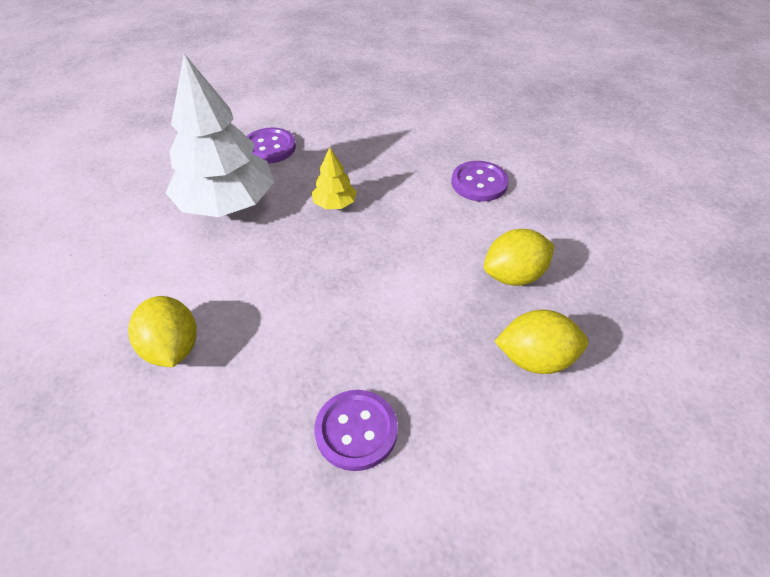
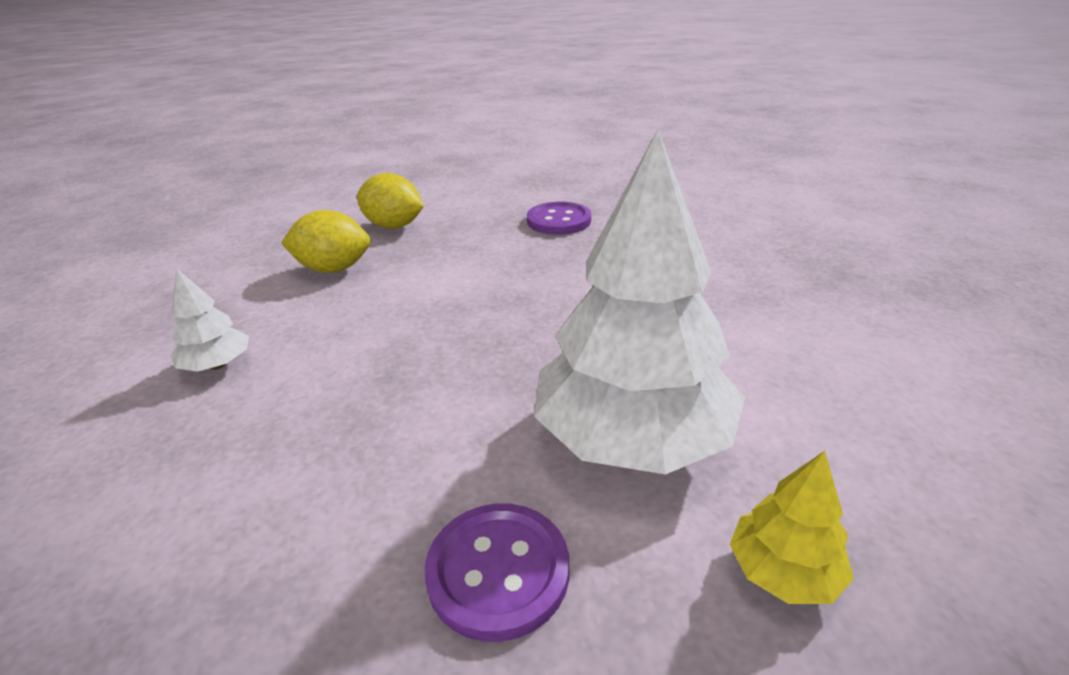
camera: 155 degrees left, 15 degrees down
(172, 348) = (712, 284): yellow lemon -> none
(334, 204) = (450, 388): yellow tree -> yellow tree (783, 571)
(479, 183) = (217, 365): purple button -> white tree

